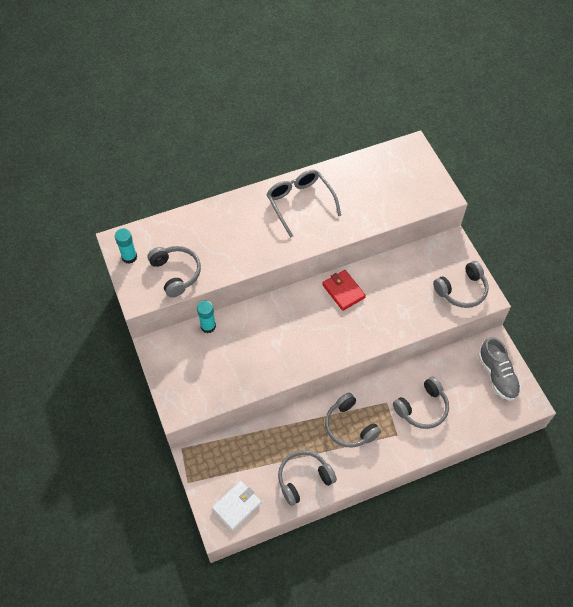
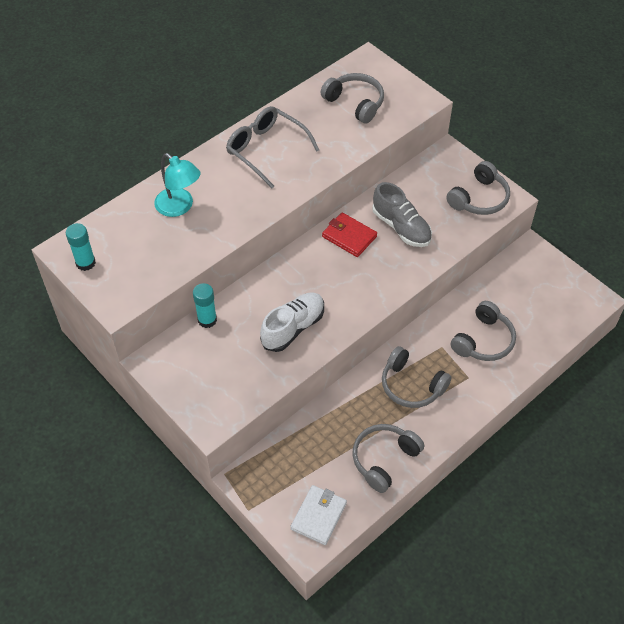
camera: 20 degrees left, 5 degrees down
(176, 273) = (151, 264): grey headphones -> grey headphones (355, 103)
(215, 232) = (179, 207): none -> turquoise lamp
(269, 354) = (293, 328): none -> white shoe
(497, 375) = (548, 281): grey shoe -> grey shoe (401, 227)

